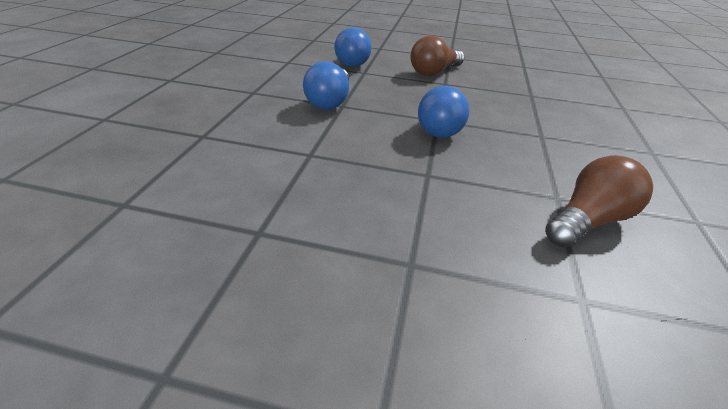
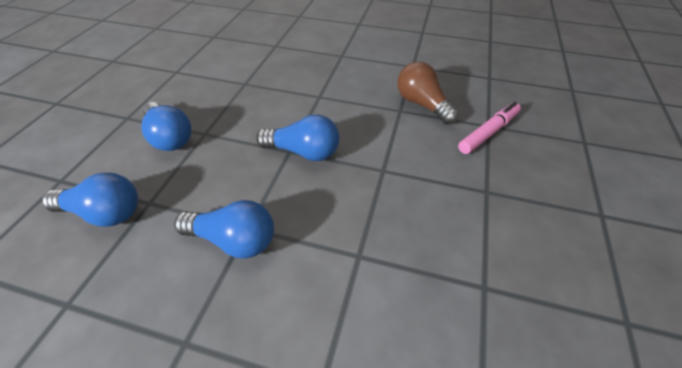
camera: 85 degrees left, 10 degrees up
(434, 72) = (170, 137): brown light bulb -> blue light bulb
(560, 295) = (488, 132): none -> pink marker

